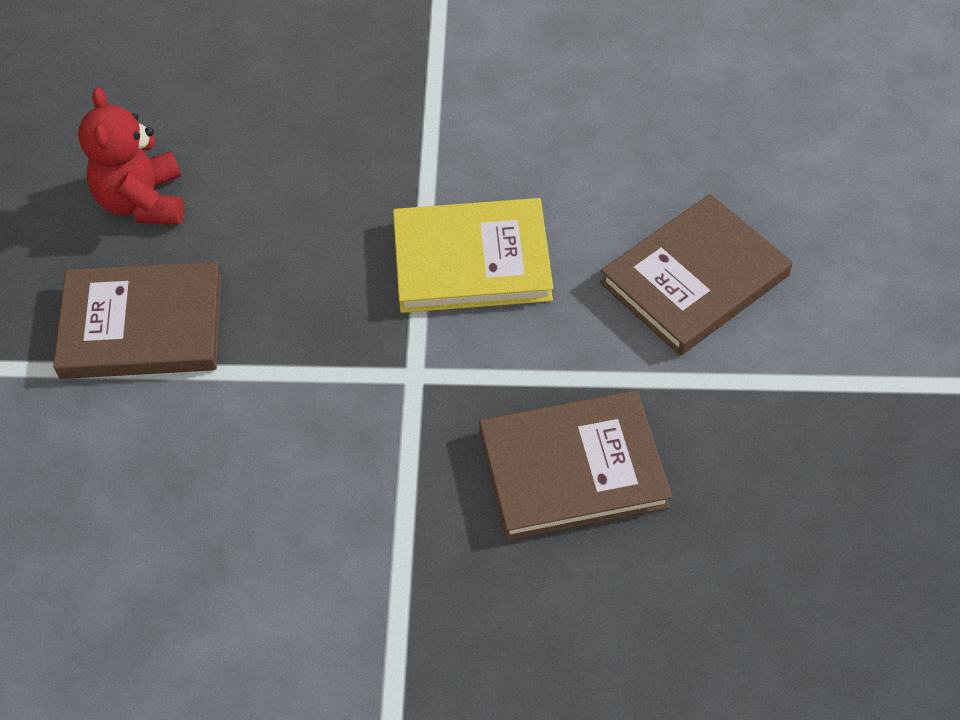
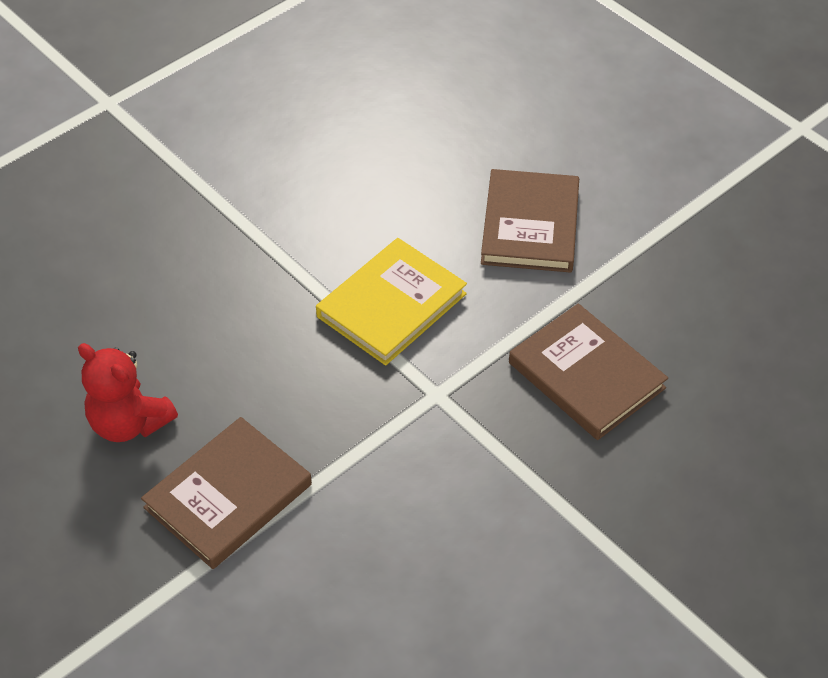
camera: 45 degrees left, 5 degrees down
(572, 468) = (586, 375): brown book -> brown book turned 75 degrees counterclockwise

